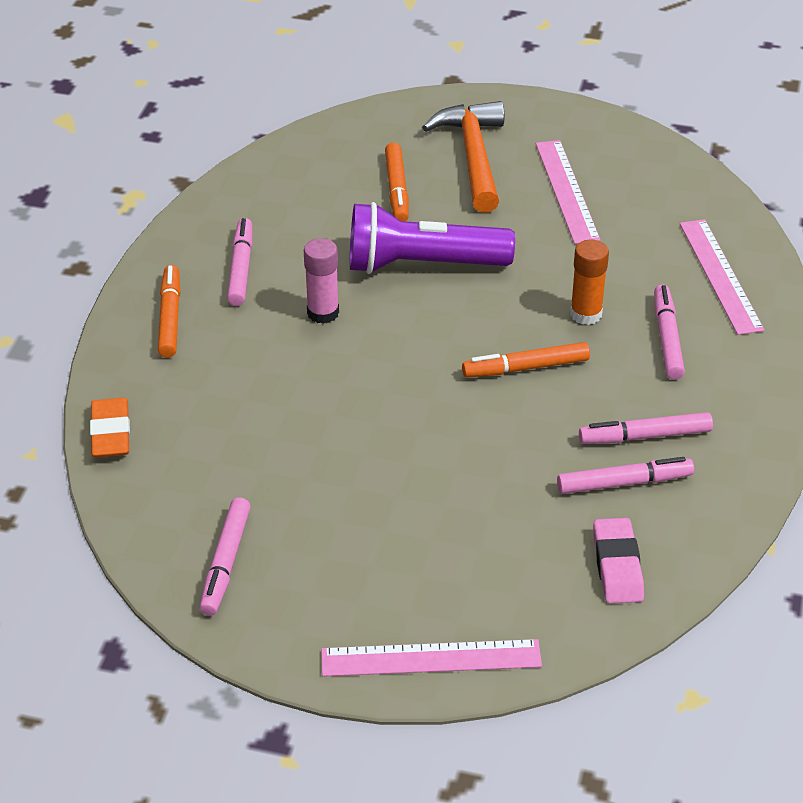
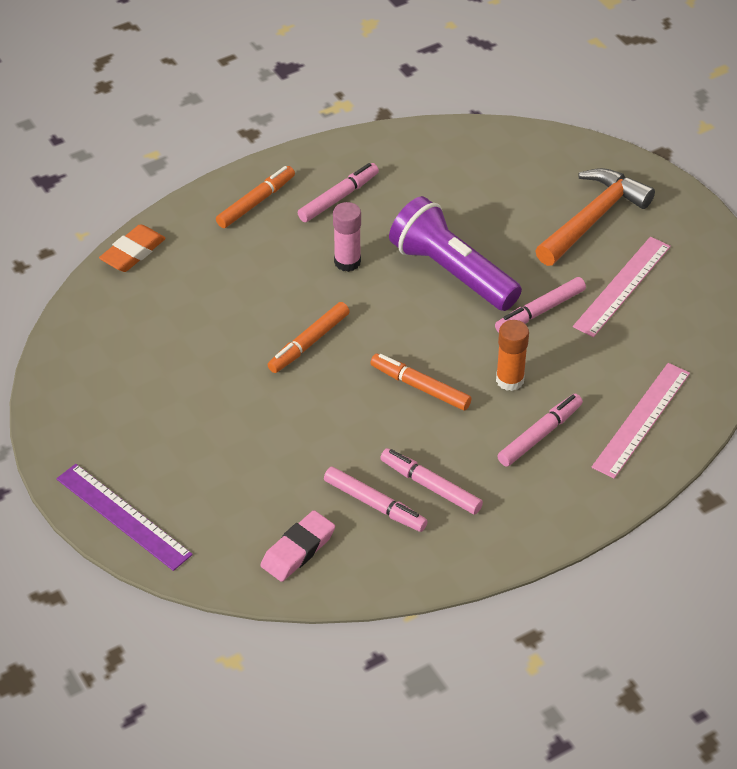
camera: 45 degrees right, 5 degrees up
(226, 563) = (93, 376): pink marker -> pink marker (540, 311)
(397, 189) = (508, 208): orange marker -> orange marker (309, 343)
(431, 658) = (123, 516): pink ruler -> purple ruler

